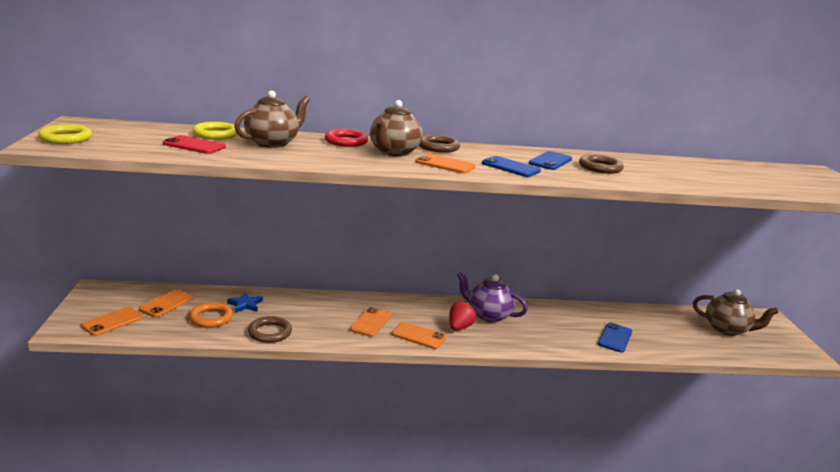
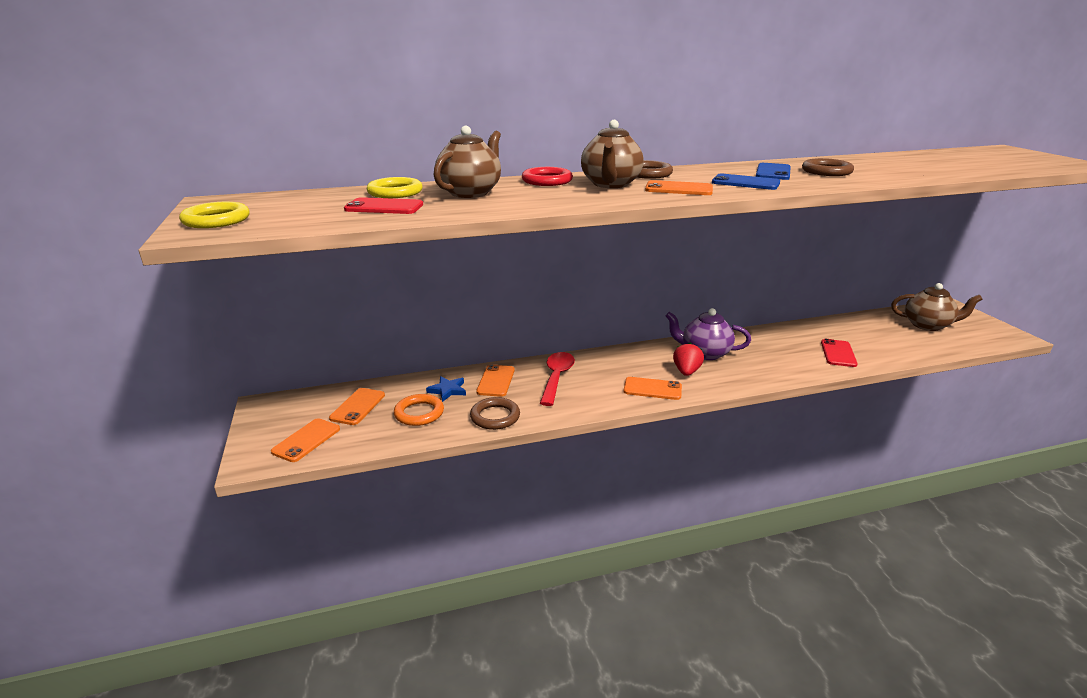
camera: 10 degrees left, 5 degrees up
(342, 311) = (556, 378): none -> red spoon
(371, 322) = (594, 384): orange phone -> orange phone (496, 381)
(615, 338) = (838, 353): blue phone -> red phone

